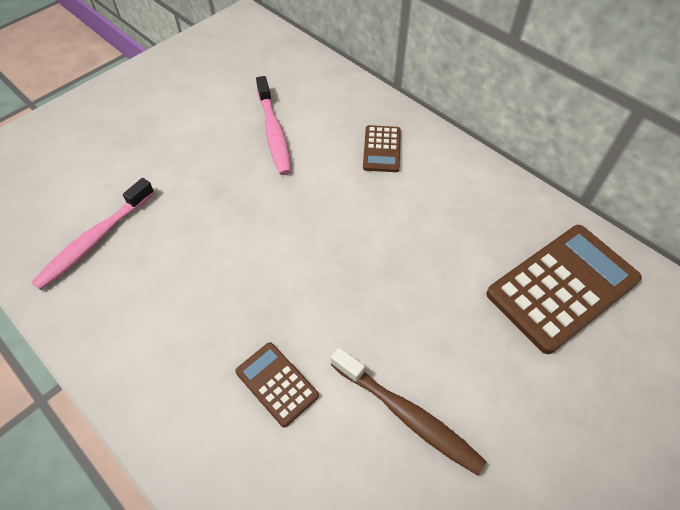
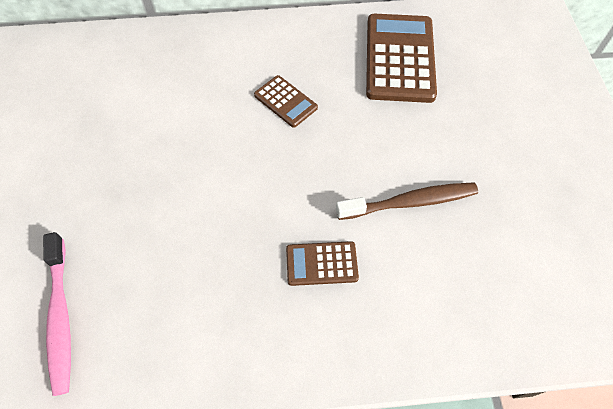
camera: 50 degrees left, 5 degrees up
(274, 132) = (101, 117): pink toothbrush -> none
(382, 149) = (197, 64): brown calculator -> brown calculator (285, 101)

